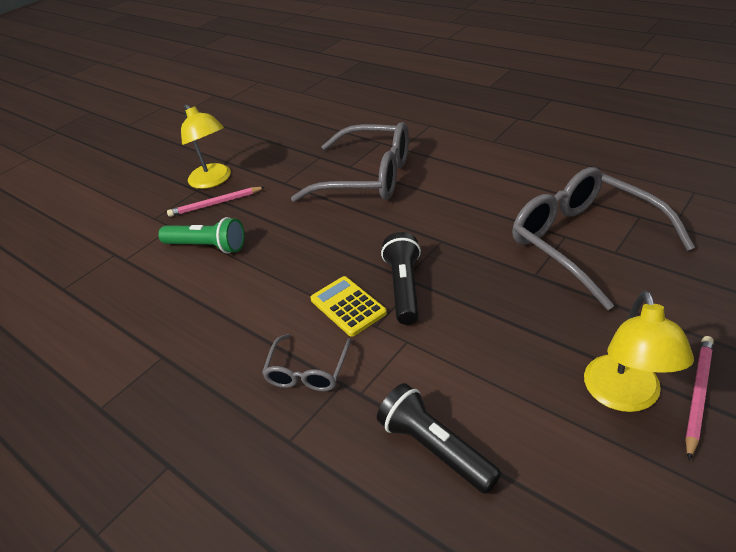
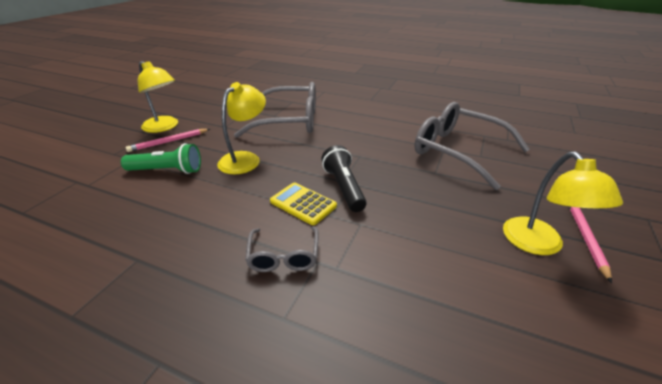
camera: 20 degrees left, 5 degrees down
(297, 235) = (245, 159): none -> yellow lamp
(435, 448) = (418, 304): black flashlight -> none

